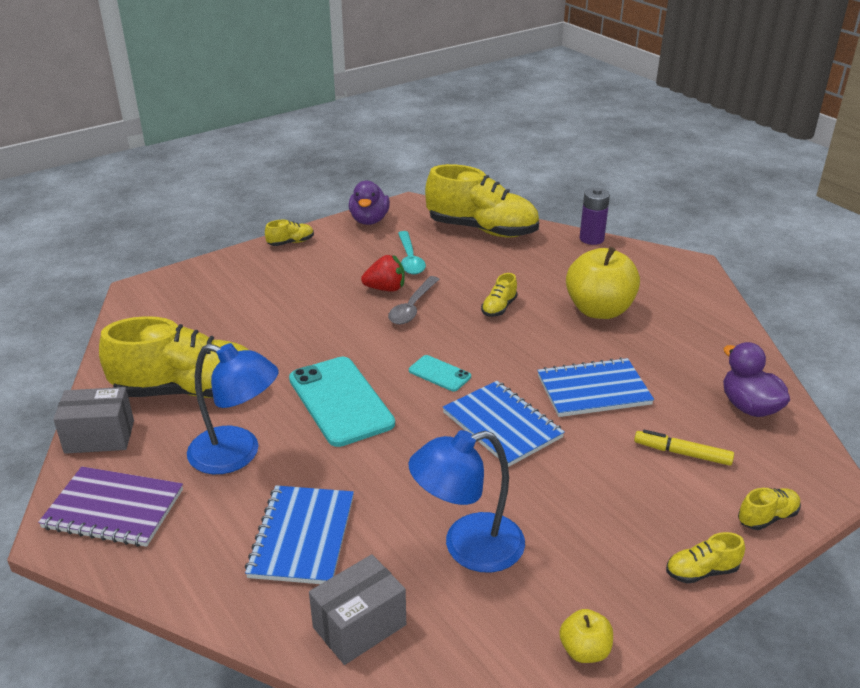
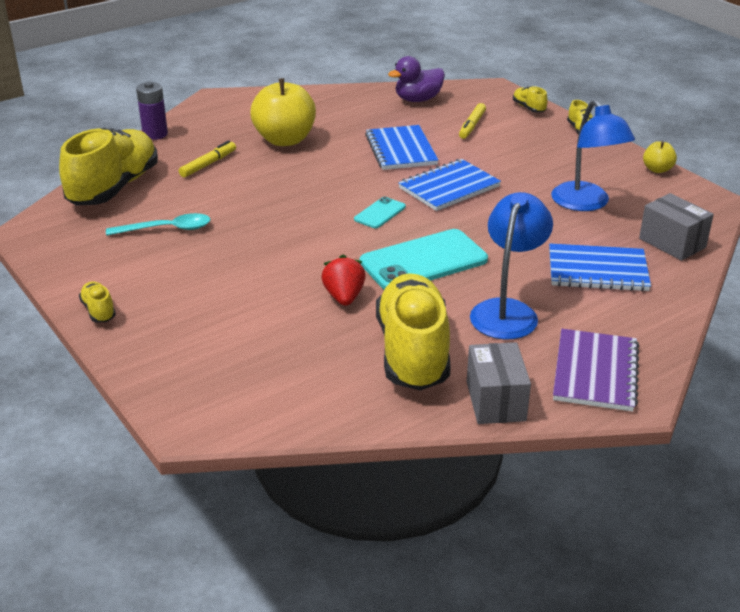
camera: 90 degrees left, 0 degrees up
(369, 220) = (61, 257): purple duck -> none
(385, 289) = (226, 242): red strawberry -> red strawberry (344, 297)
(412, 307) = (266, 227): grey spoon -> none
(499, 308) = (274, 183): yellow shoe -> none
(534, 270) = (208, 164): none -> yellow marker

